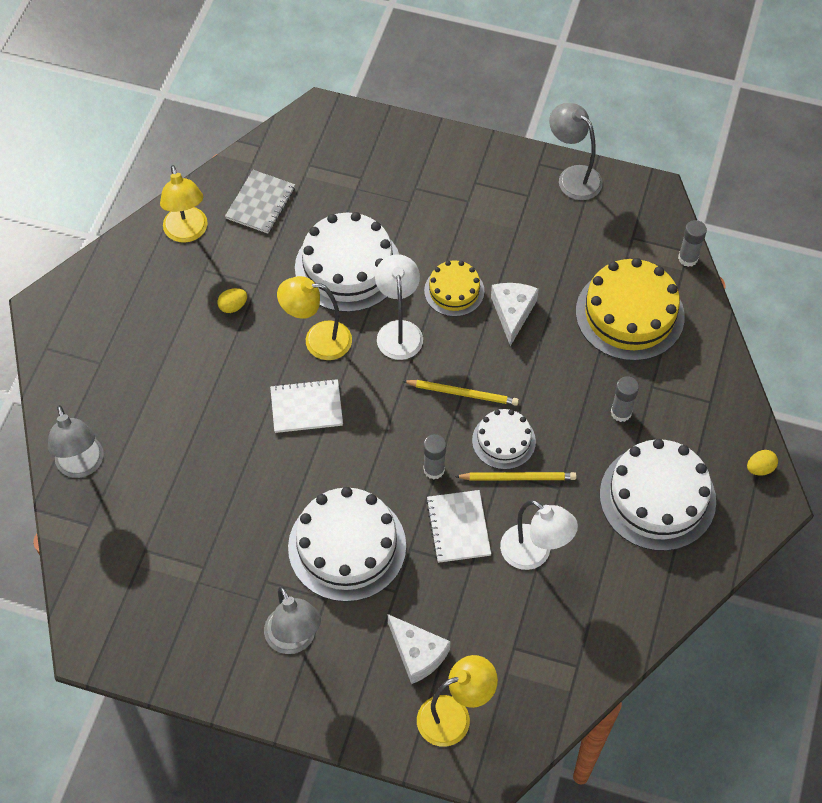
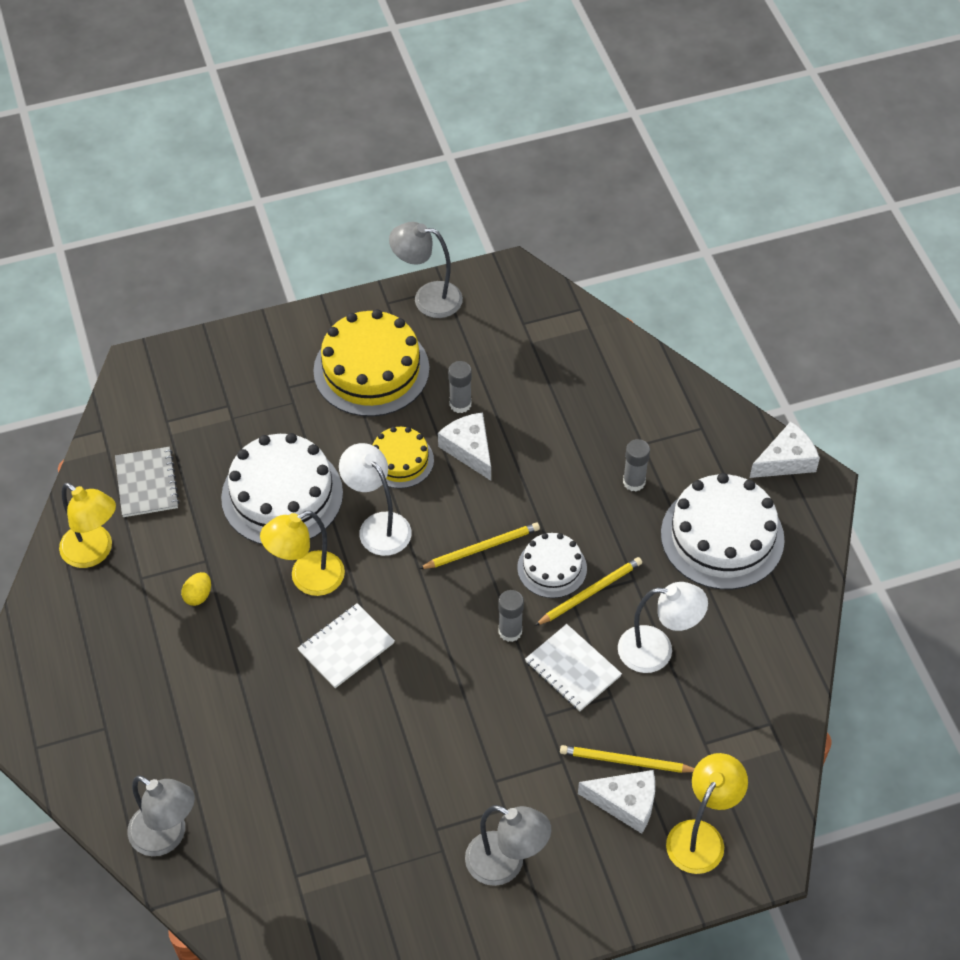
camera: 35 degrees left, 5 degrees down
(347, 546) = (486, 749): white cake -> none
(442, 622) = (625, 761): none -> yellow pencil
(629, 314) = (574, 392): yellow cake -> yellow cake (371, 369)
(688, 258) = (585, 315): grey glue stick -> grey glue stick (460, 404)
(760, 468) = (786, 460): yellow egg -> white cheese

